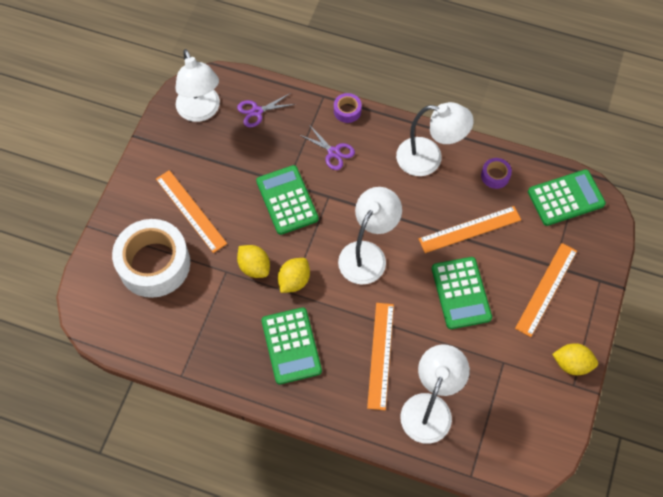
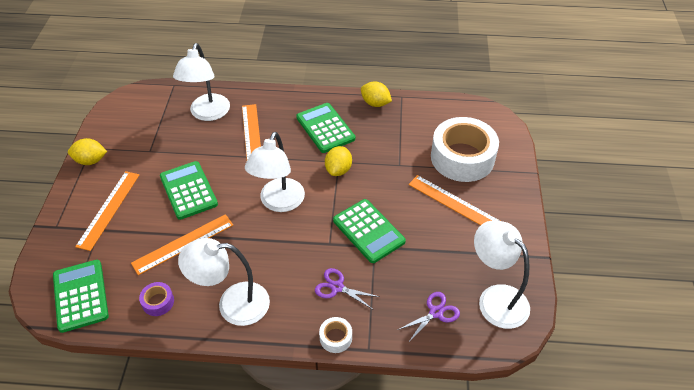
camera: 165 degrees right, 15 degrees down
(254, 267) = (376, 172): yellow lemon -> yellow lemon (375, 103)
(347, 111) = (335, 338): purple tape -> white tape
(566, 198) = (80, 296): green calculator -> green calculator turned 105 degrees clockwise

